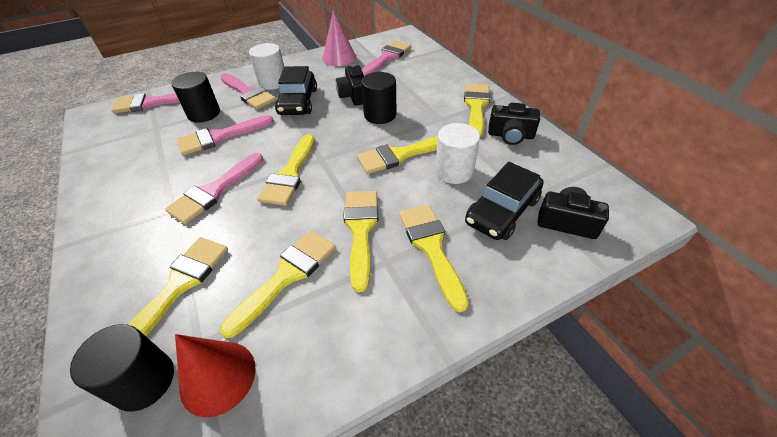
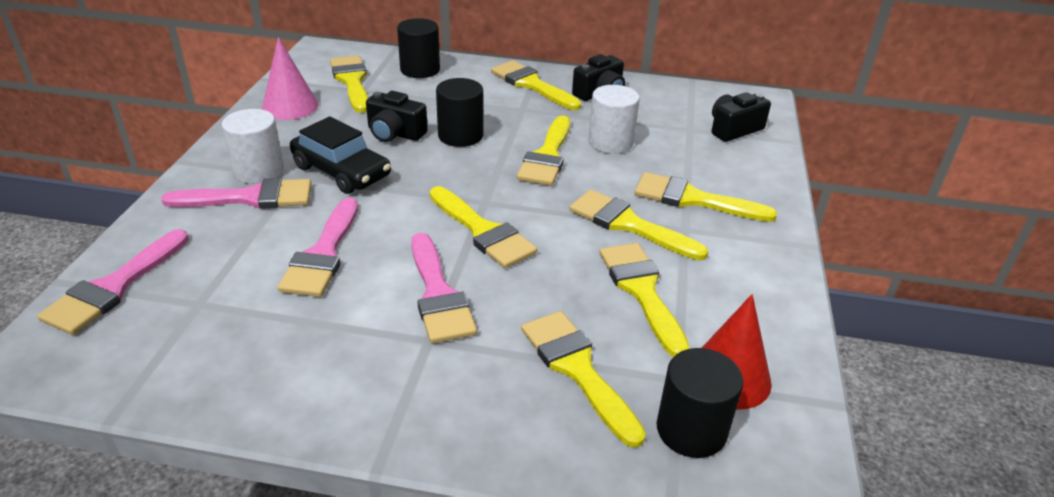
camera: 55 degrees left, 10 degrees down
(204, 113) = (238, 249): black cylinder -> black cylinder (420, 70)
(387, 58) = (352, 81): pink brush -> yellow brush
(502, 211) = (689, 147): black car -> none

